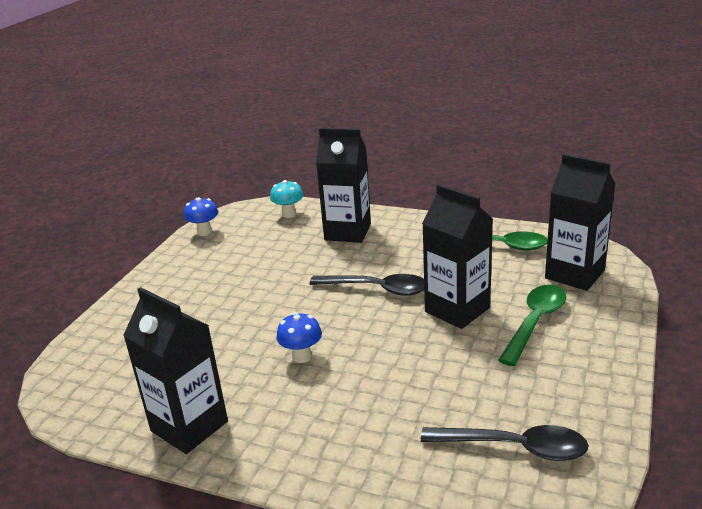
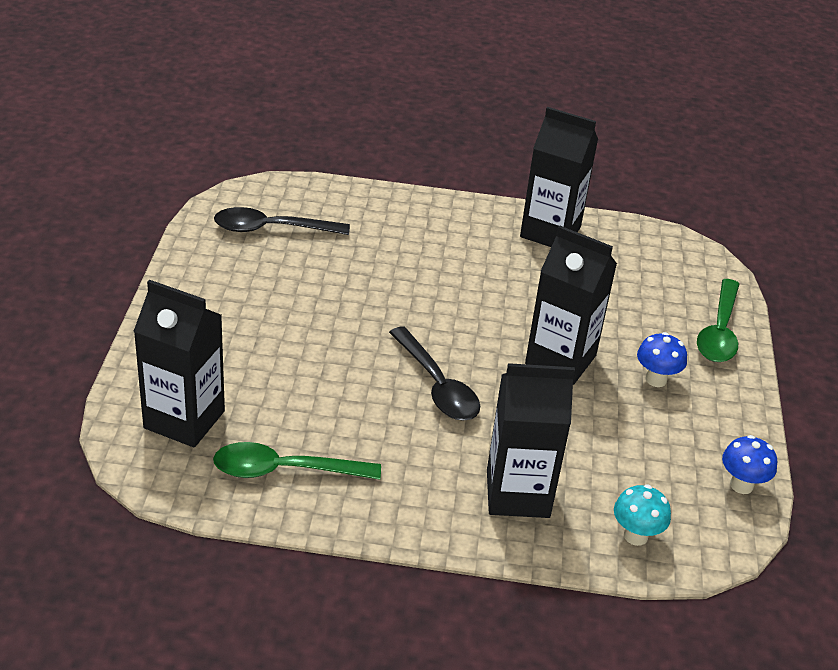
camera: 160 degrees right, 10 degrees up
(302, 356) = (485, 296): blue mushroom -> blue mushroom (656, 379)
(376, 289) = (437, 385): black spoon -> black spoon turned 120 degrees counterclockwise
(457, 310) = (332, 359): black carton -> black carton (560, 360)
(535, 323) = (243, 345): green spoon -> green spoon (719, 331)

